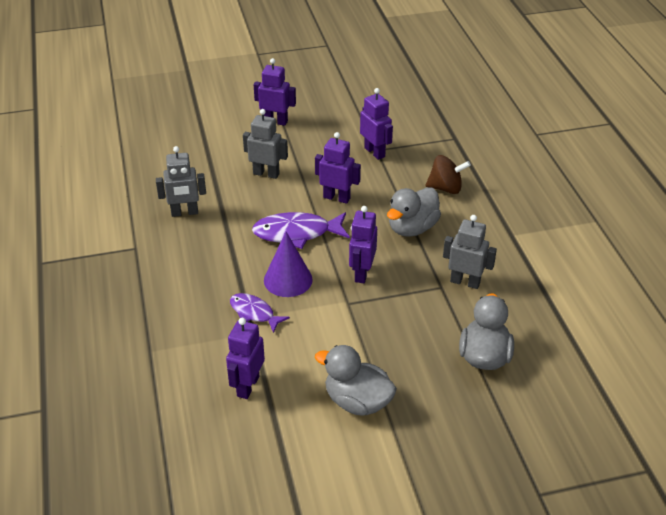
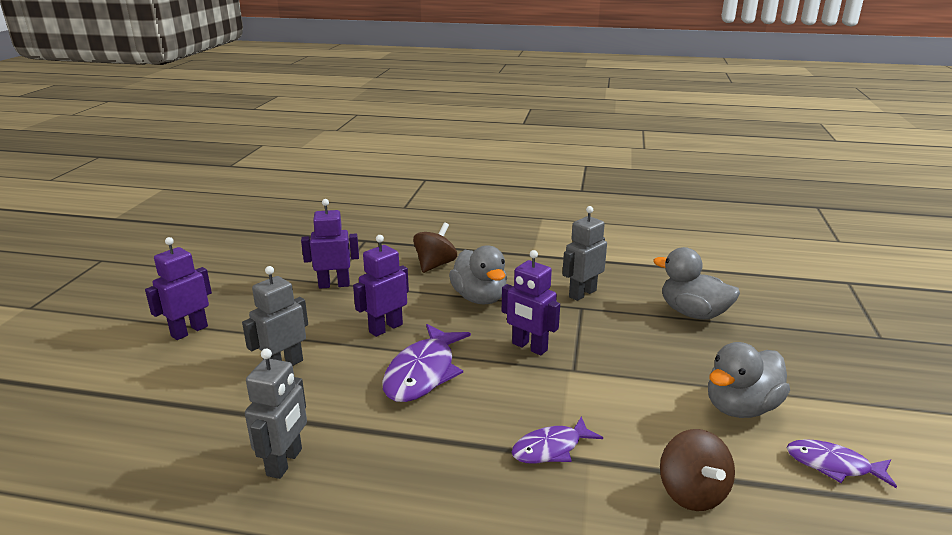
camera: 65 degrees left, 15 degrees down
(247, 386) = (692, 493): purple robot -> brown spinning top
(288, 279) = (504, 403): purple cone -> none
(316, 458) = (833, 465): none -> purple fish

